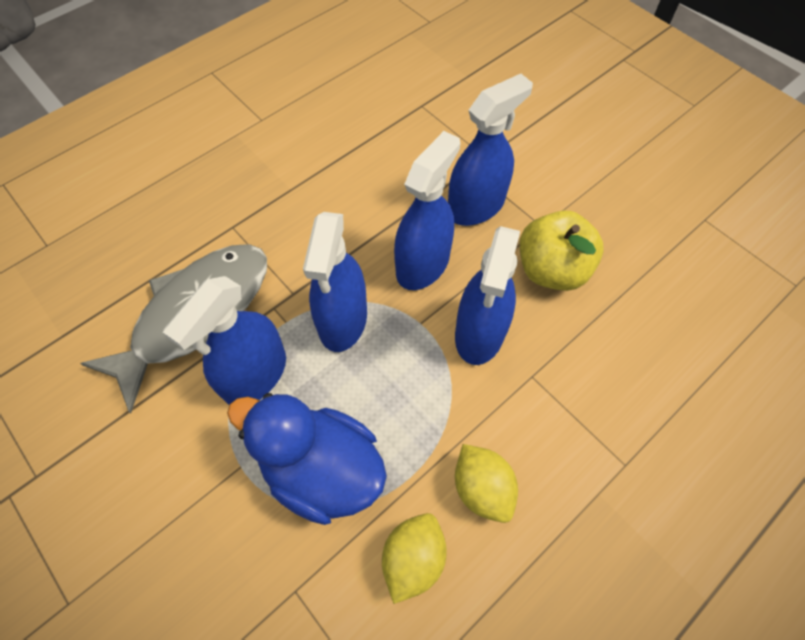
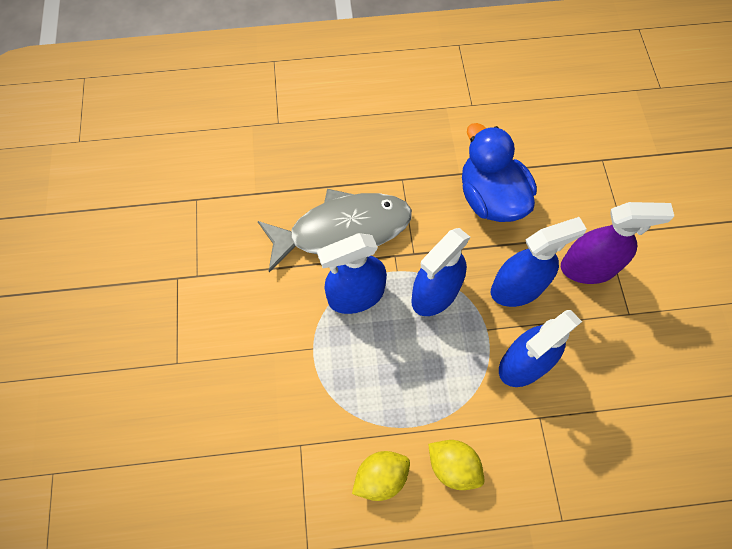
camera: 35 degrees right, 5 degrees up
(321, 470) = (360, 384): blue duck -> blue duck (490, 198)
(476, 206) = (588, 267): blue spray bottle -> purple spray bottle
(482, 488) = (453, 466): yellow lemon -> yellow lemon turned 60 degrees counterclockwise
(551, 270) = (611, 352): yellow apple -> none

